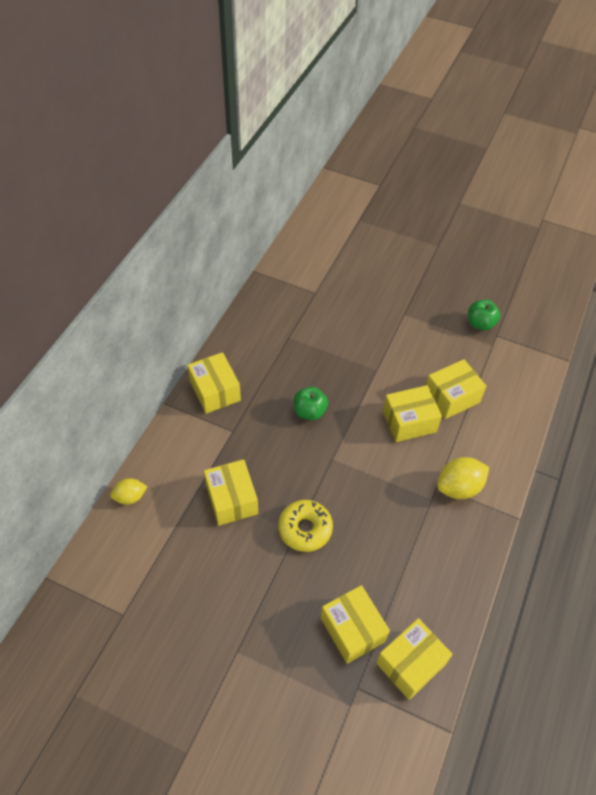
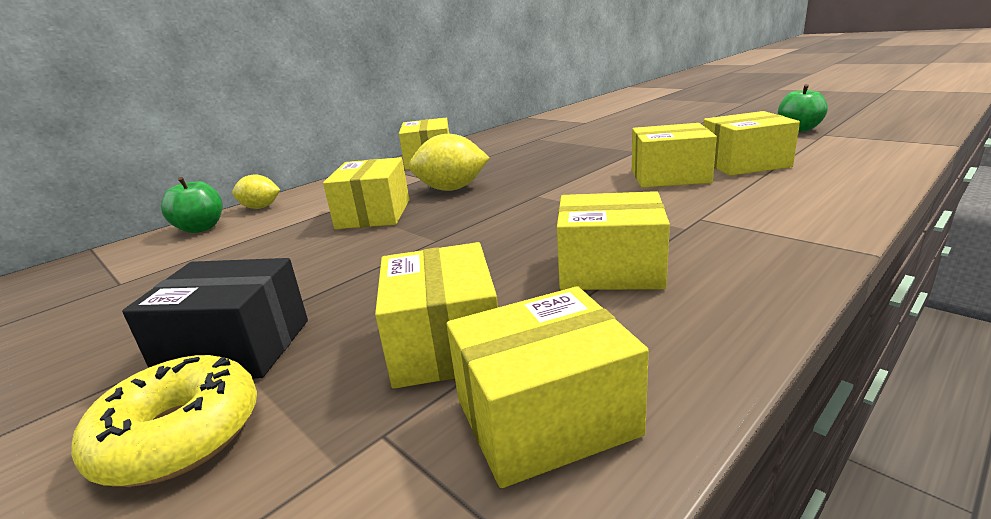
camera: 25 degrees right, 30 degrees down
(255, 655) = (236, 348): none -> black box
(305, 529) = (451, 239): yellow donut -> yellow donut (179, 435)
(309, 411) = (530, 170): green apple -> green apple (201, 228)
(404, 551) = (610, 269): none -> yellow box
(459, 487) = (742, 221): yellow lemon -> yellow lemon (451, 189)

